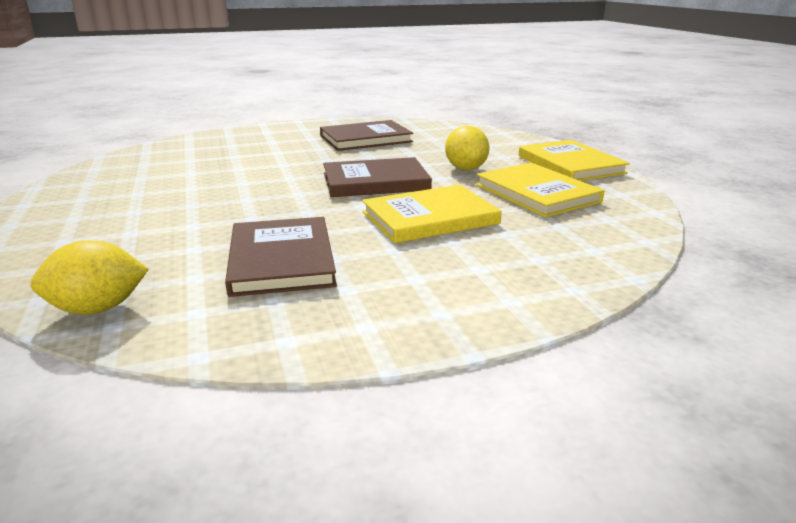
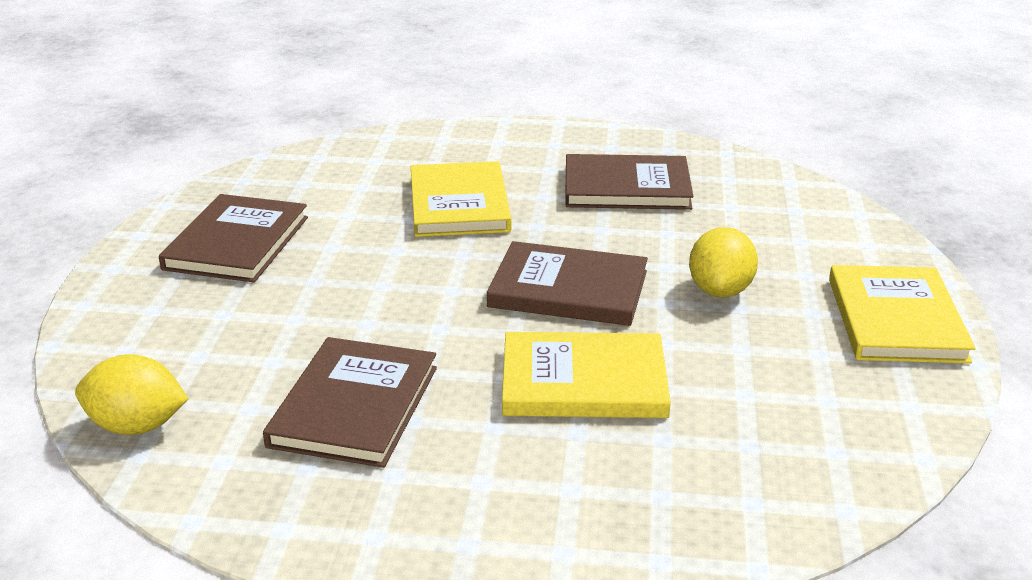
camera: 25 degrees right, 5 degrees up
(113, 197) = (237, 243): none -> brown book
(537, 193) = (778, 371): yellow book -> yellow book (459, 204)

